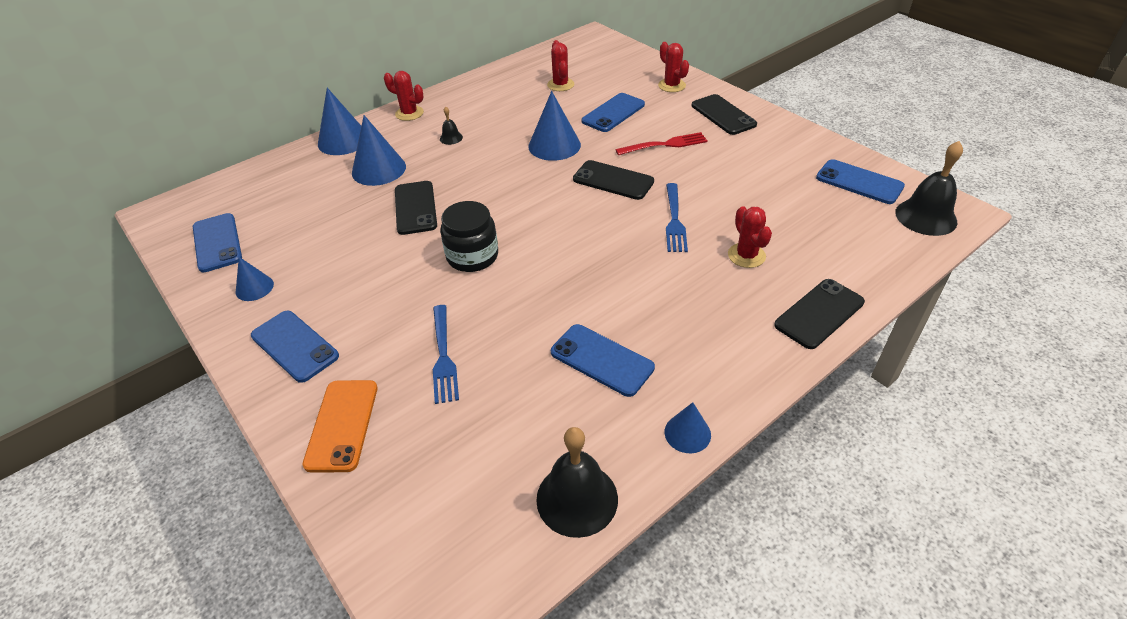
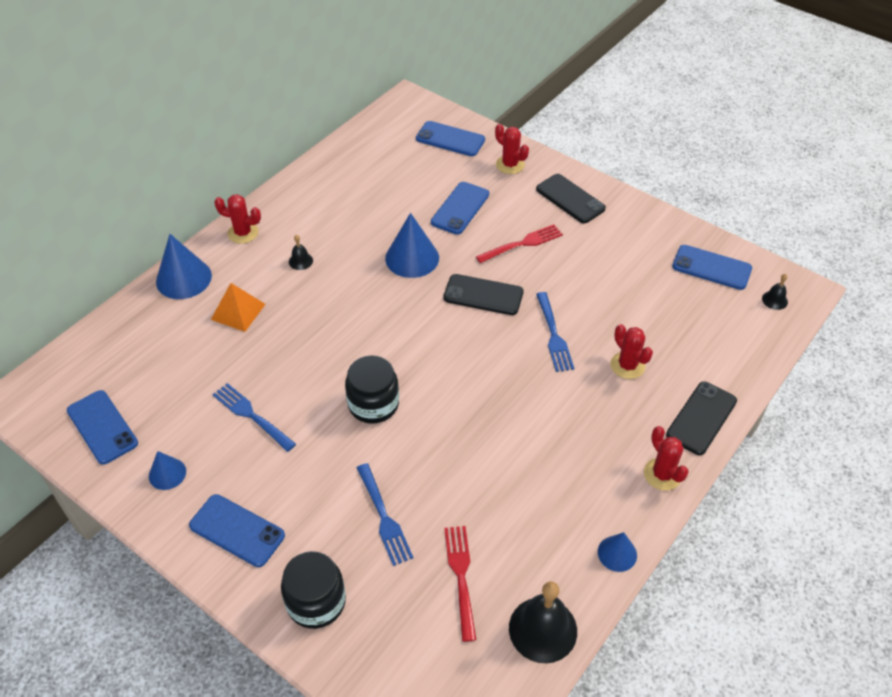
camera: 15 degrees left, 5 degrees up
(342, 425) = (316, 602): orange phone -> black jar
(354, 251) = (252, 416): none -> blue fork
(379, 169) = (238, 311): blue cone -> orange pyramid
(415, 208) = (295, 355): black phone -> none
(503, 428) = (461, 577): none -> red fork
(560, 85) = (394, 175): red cactus -> red cactus (662, 474)
(602, 360) = (527, 496): blue phone -> blue phone (450, 139)
(926, 217) = (774, 300): black bell -> black bell, size x0.48

